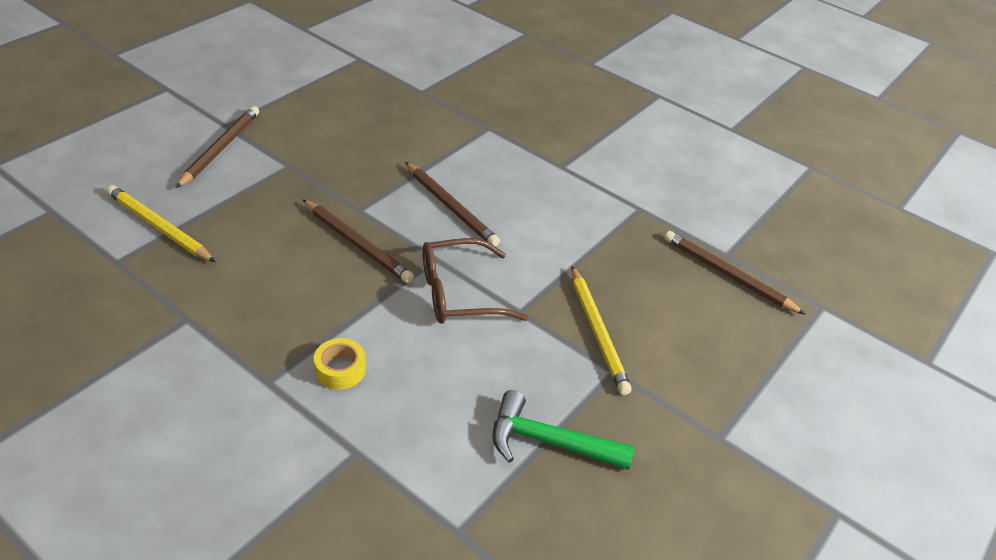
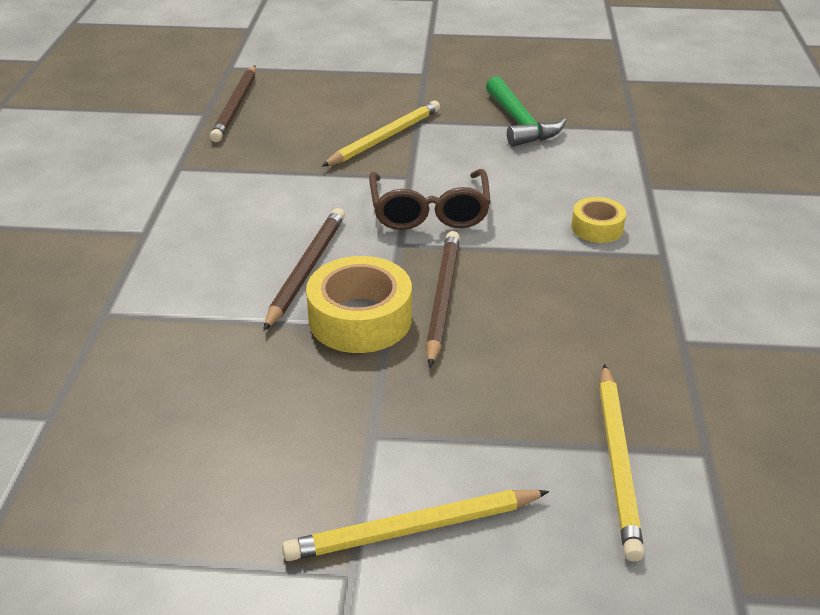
camera: 120 degrees left, 5 degrees down
(220, 149) = (413, 529): brown pencil -> yellow pencil
(378, 204) = (360, 319): none -> yellow tape
(459, 293) = (429, 212): brown glasses -> brown glasses turned 45 degrees clockwise

